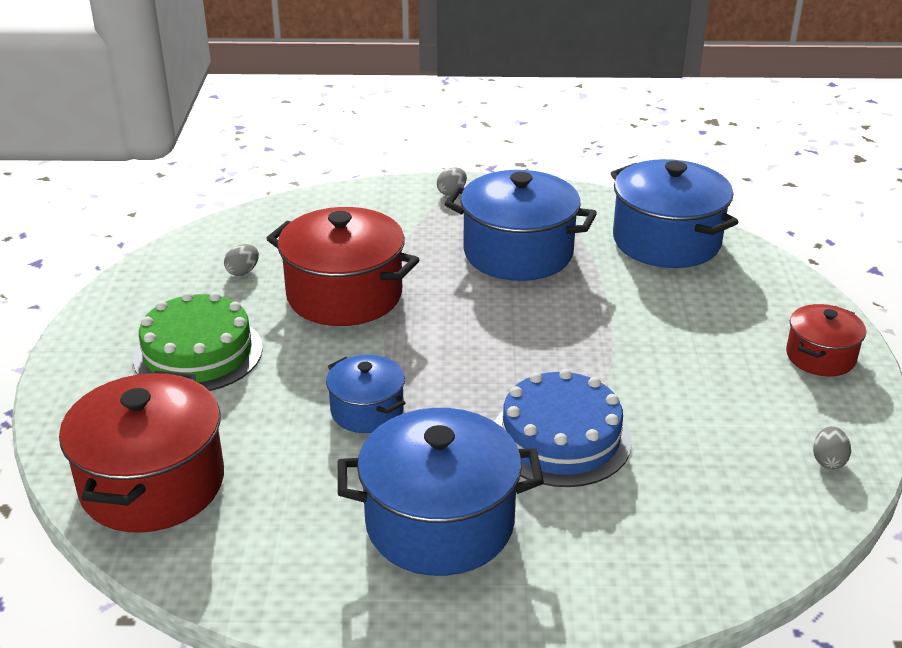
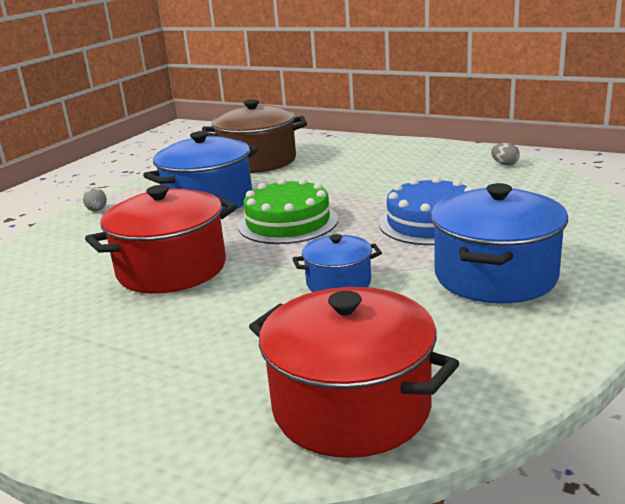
camera: 60 degrees left, 10 degrees down
(198, 353) = (166, 352): green cake -> green cake (288, 222)
(243, 272) = (67, 310): grey egg -> none
(666, 241) = (258, 161): blue pot -> brown pot
(820, 357) = (413, 149): red pot -> none

